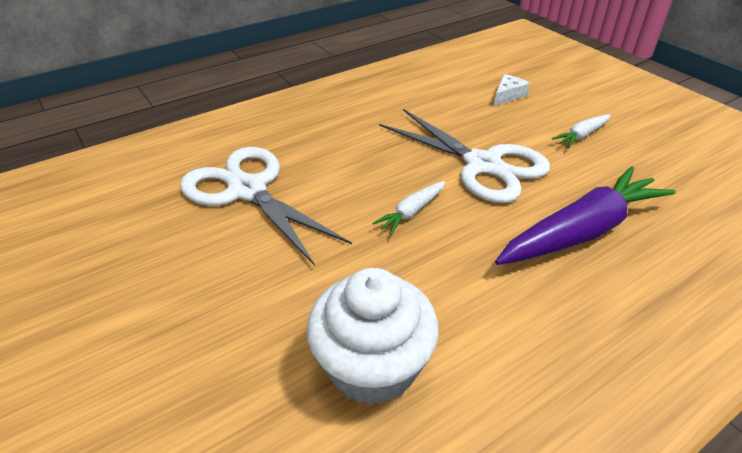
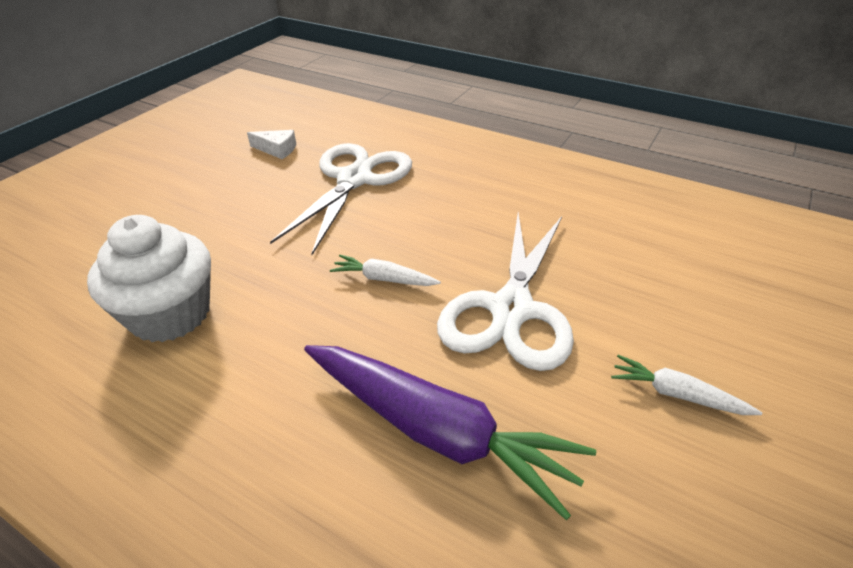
camera: 65 degrees right, 0 degrees up
(508, 95) = (705, 294): white cheese -> white cheese (277, 149)

